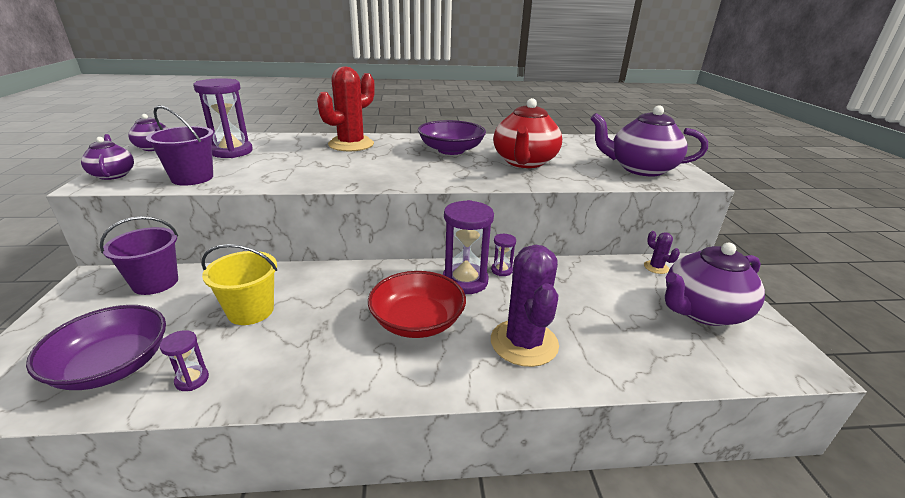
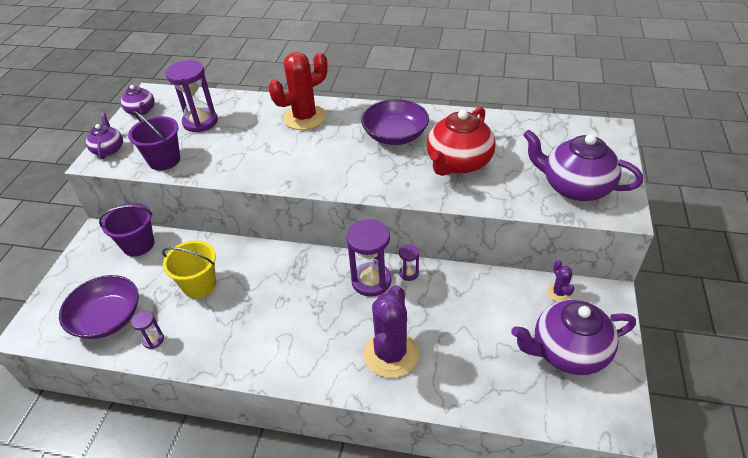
camera: 20 degrees right, 15 degrees up
(417, 321) = (316, 317): red bowl -> none

